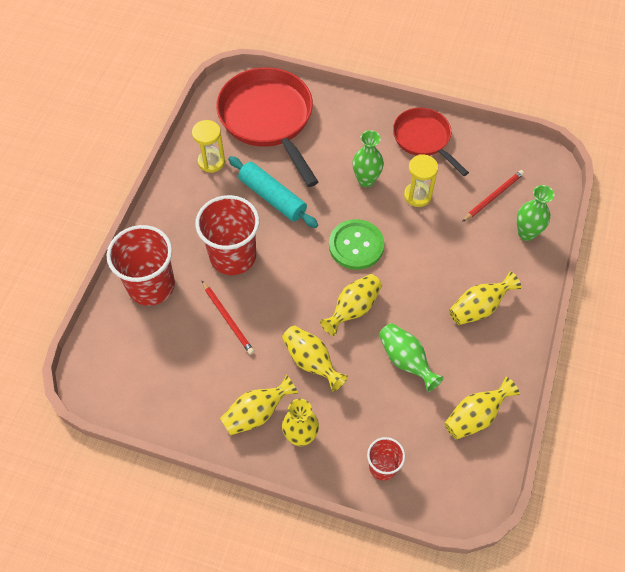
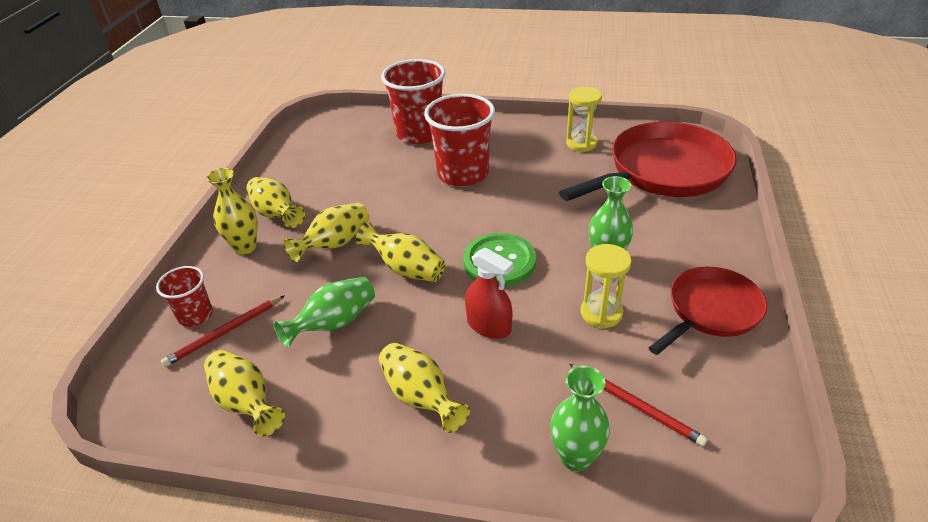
camera: 85 degrees right, 20 degrees down
(228, 319) = (386, 181): red pencil -> red pencil (224, 333)
(272, 197) = (549, 189): turquoise rolling pin -> none
(421, 261) = (489, 326): none -> red spray bottle

